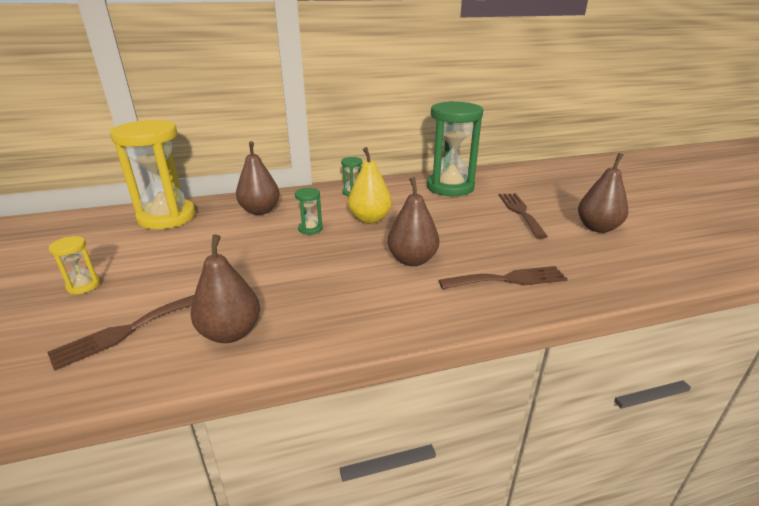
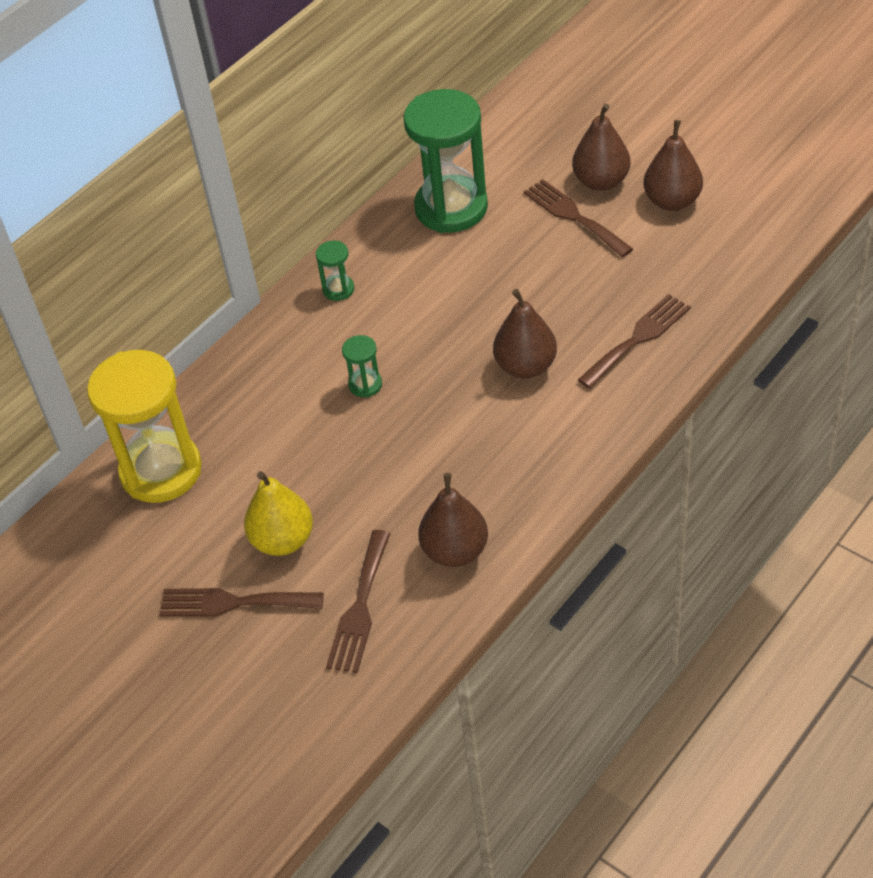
camera: 30 degrees left, 20 degrees up
(84, 286) = (233, 603): yellow hourglass -> brown fork
(260, 211) = (264, 391): brown pear -> brown pear (601, 181)
(369, 219) = (415, 328): yellow pear -> yellow pear (283, 540)

